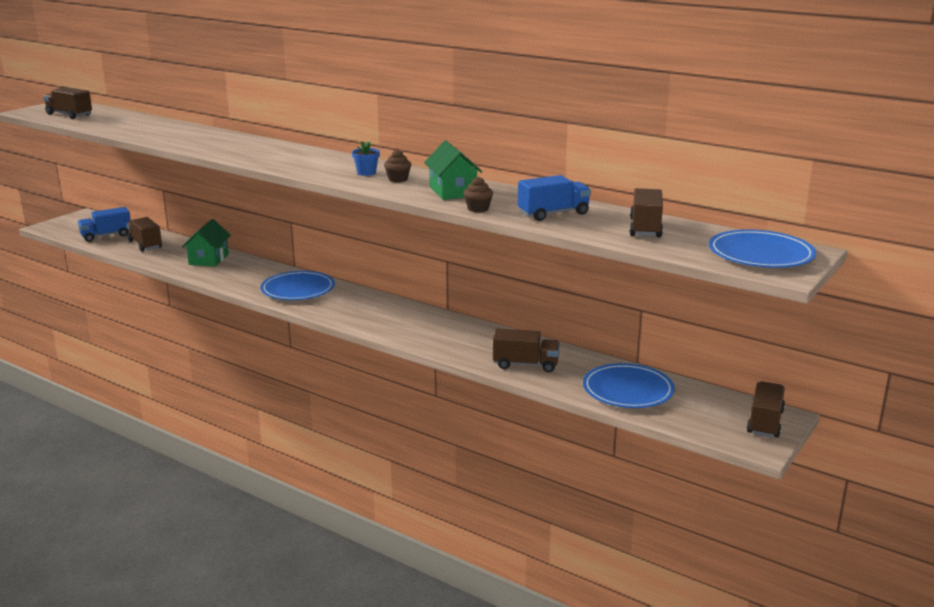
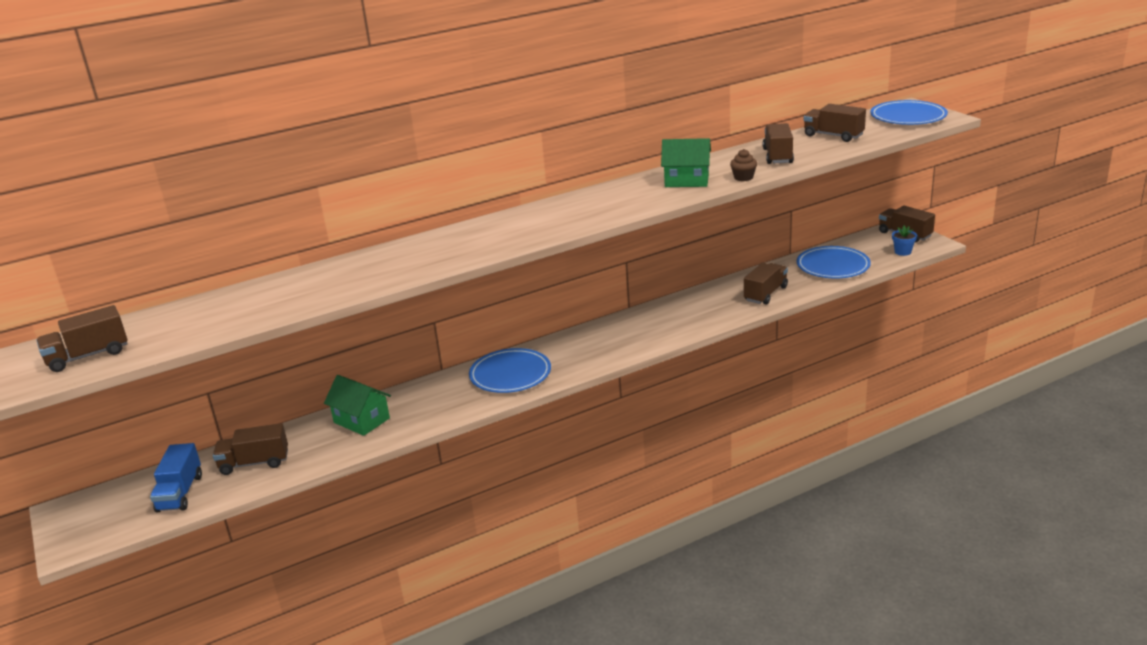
camera: 60 degrees left, 5 degrees up
(366, 173) = (592, 206): blue flower pot -> blue flower pot (903, 252)
(398, 179) = (628, 196): brown cupcake -> none
(553, 214) = (777, 156): blue truck -> brown truck

